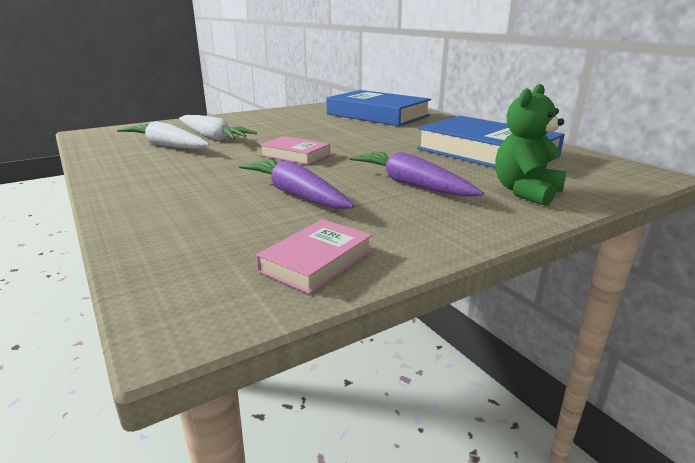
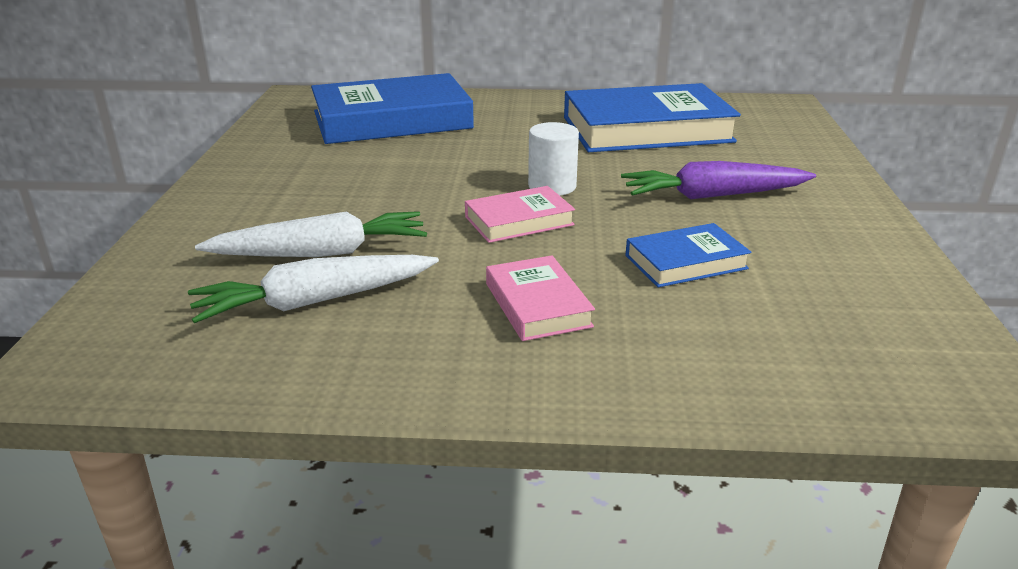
camera: 55 degrees left, 5 degrees up
(296, 194) = (685, 262): purple carrot -> blue book
(316, 261) = (890, 301): pink book -> pink book (537, 305)
(351, 152) = (552, 186): none -> white cylinder
(525, 192) = (785, 160): green teddy bear -> none

